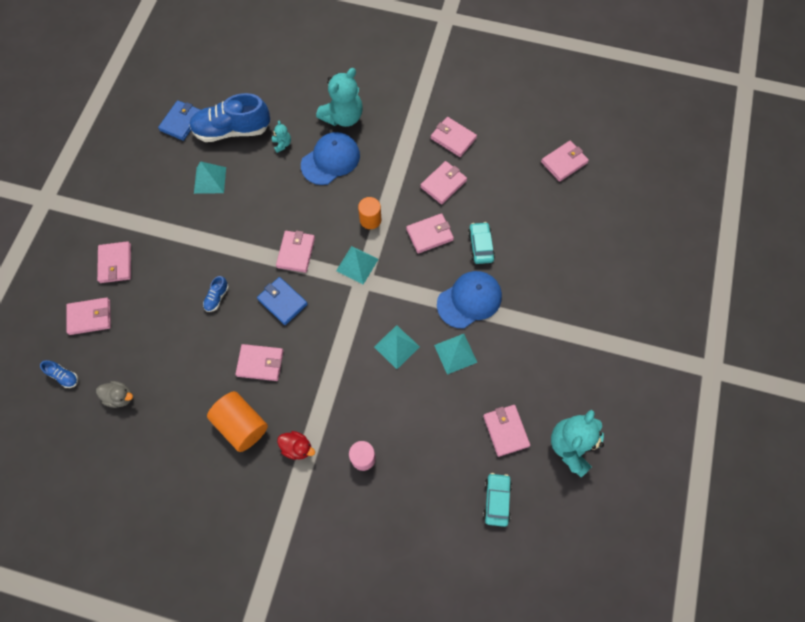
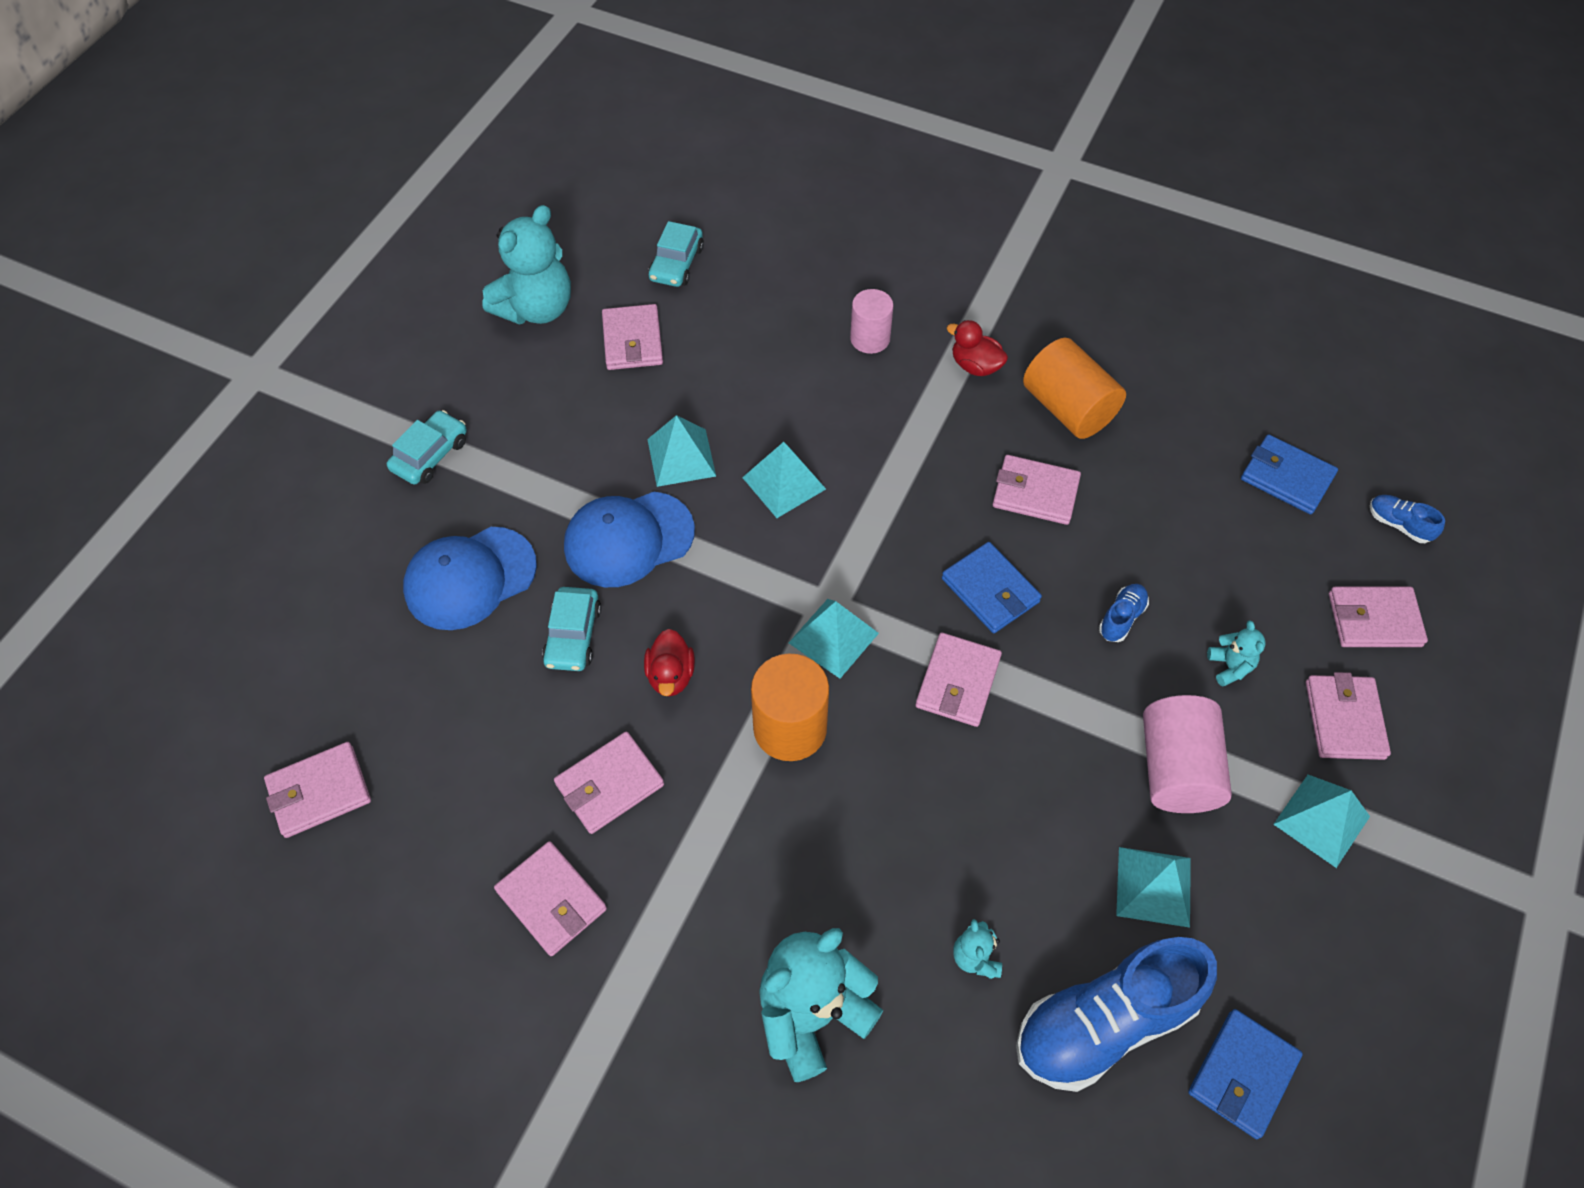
camera: 170 degrees left, 10 degrees down
(120, 397) = (1286, 477): grey duck -> blue wallet
(134, 217) = (1322, 820): none -> turquoise pyramid
(166, 281) = (1230, 666): none -> turquoise teddy bear
(196, 229) = (1176, 769): none -> pink cylinder
(232, 130) = (1104, 1023): blue shoe -> blue shoe turned 150 degrees clockwise
(330, 160) = (859, 891): blue cap -> blue cap (470, 578)
(370, 220) = (790, 728): orange cylinder -> orange cylinder, size x1.54
(429, 234) = (671, 675): pink wallet -> red duck
(590, 332) = (430, 455): none -> turquoise car

